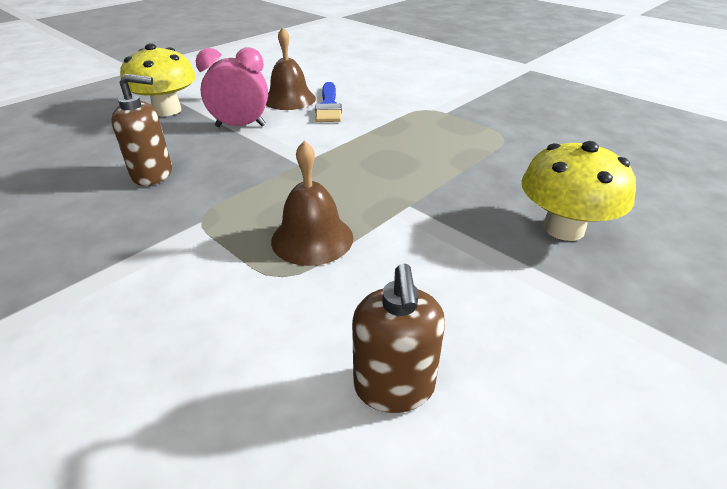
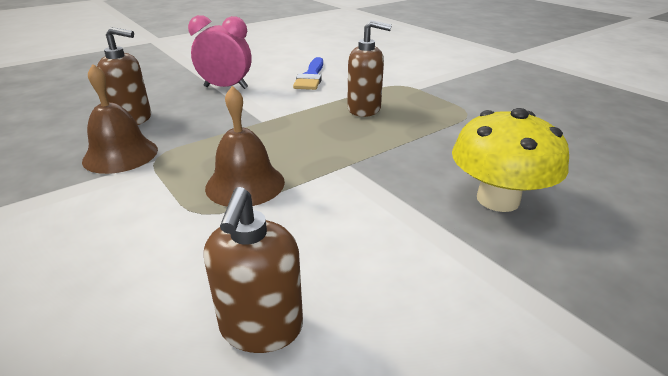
camera: 10 degrees right, 5 degrees down
(167, 110) = (170, 71): yellow mushroom -> none
(289, 99) = (278, 69): brown bell -> brown bell (120, 155)
(400, 141) = (364, 109): none -> brown soap dispenser

